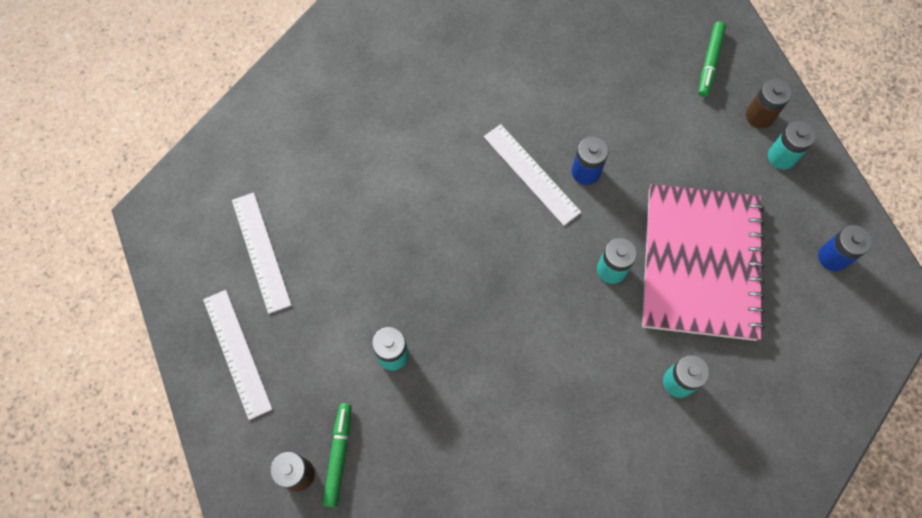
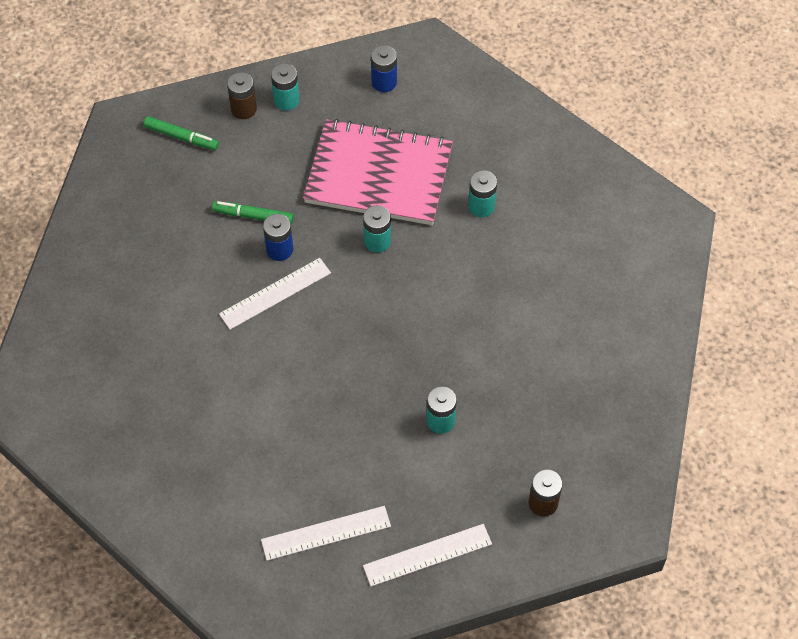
camera: 85 degrees left, 10 degrees down
(339, 455) = (528, 469): green marker -> green marker (253, 216)

